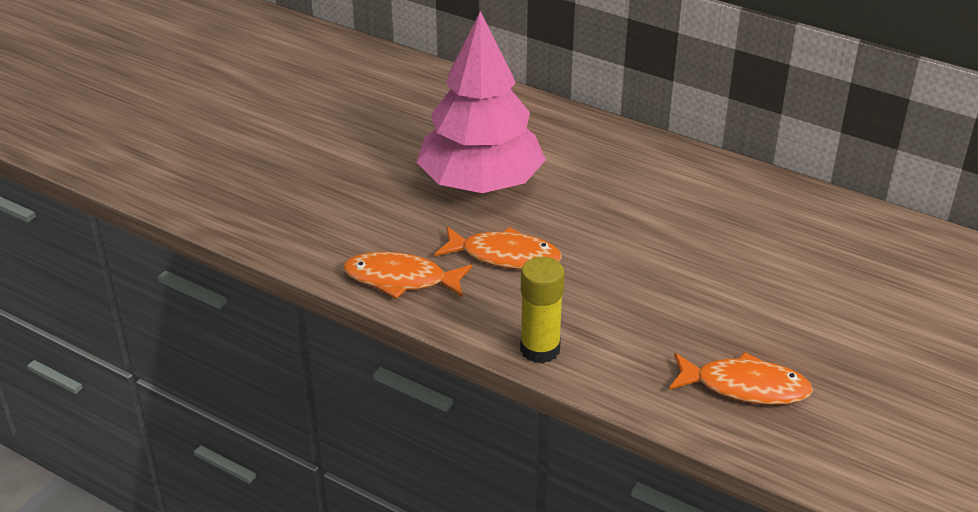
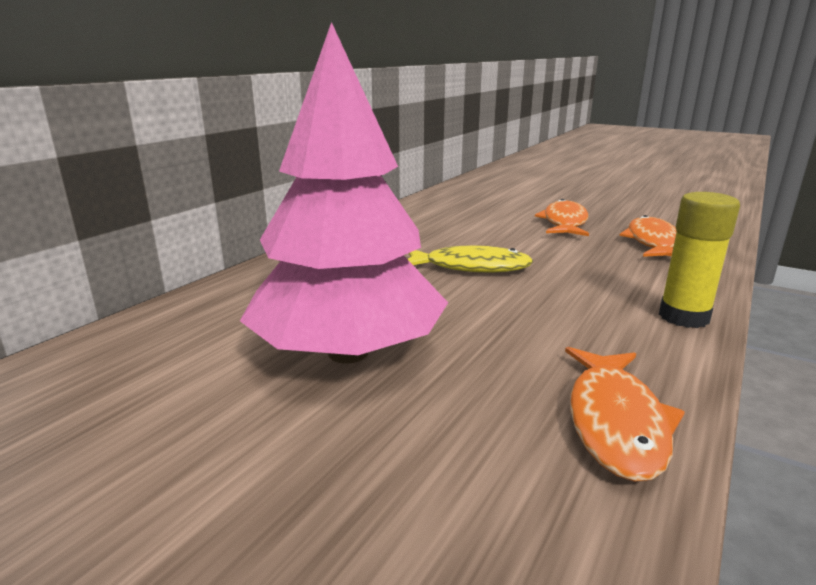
camera: 90 degrees left, 15 degrees down
(504, 256) = (518, 336): orange fish -> orange fish (564, 222)
(641, 243) = (471, 267): none -> yellow fish

